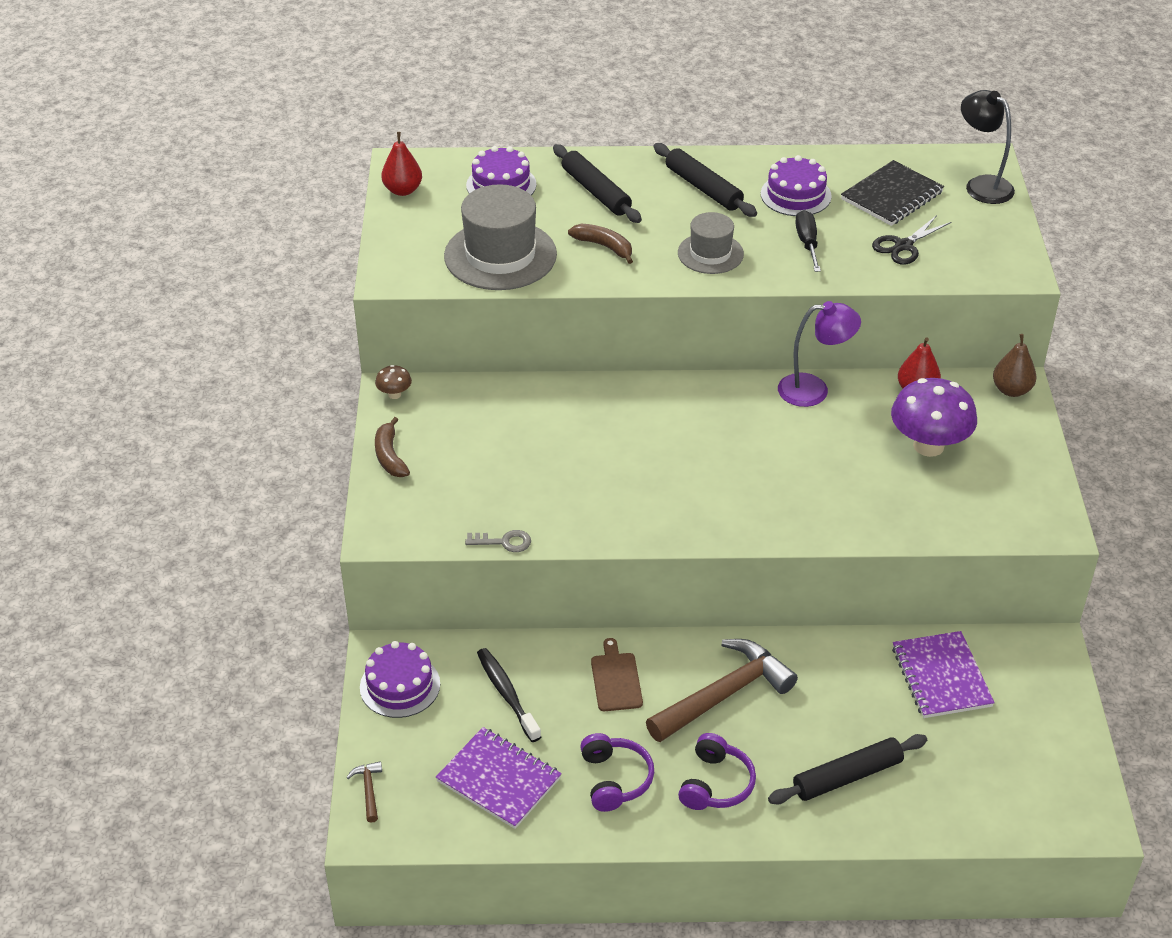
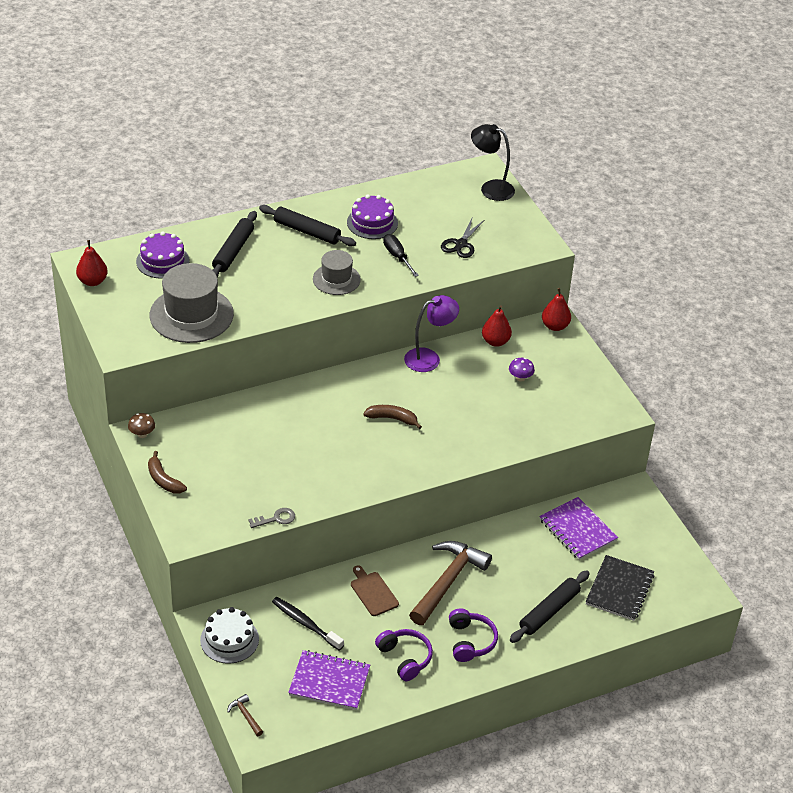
camera: 25 degrees left, 0 degrees up
(400, 685) = (229, 639): purple cake -> white cake
(596, 191) = (233, 251): black rolling pin -> black rolling pin turned 75 degrees clockwise
(604, 246) = (261, 291): brown banana -> brown banana (392, 418)
(892, 196) = (436, 209): black notebook -> black notebook (619, 589)
(928, 446) = (520, 378): purple mushroom -> purple mushroom, size x0.44
(1011, 390) = (555, 326): brown pear -> red pear

